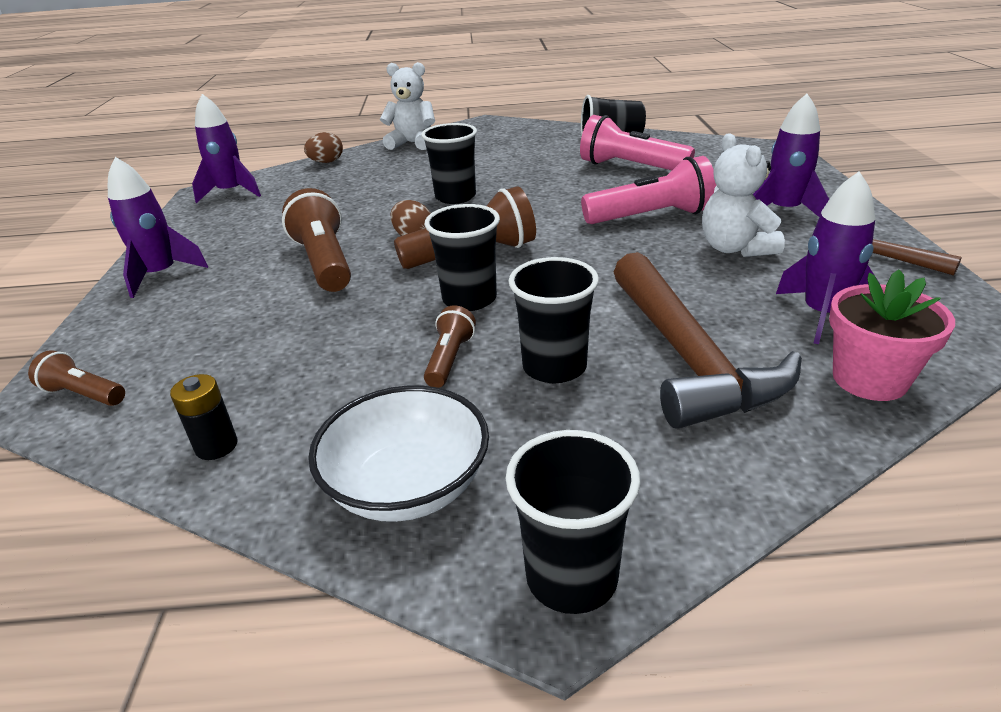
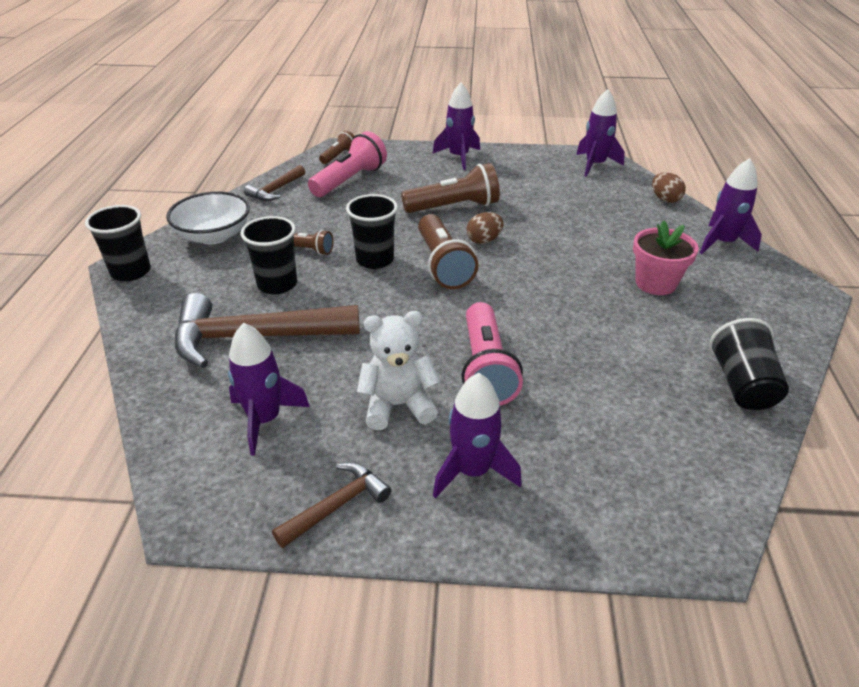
camera: 95 degrees right, 5 degrees up
(216, 446) = (276, 190): black battery -> brown hammer
(412, 143) = (722, 243): white teddy bear -> purple rocket
(455, 197) = (564, 262): black cup -> none
(630, 167) = (633, 382): pink flashlight -> pink flashlight (350, 180)
(869, 379) = (179, 411): pink flower pot -> pink flower pot (655, 283)

